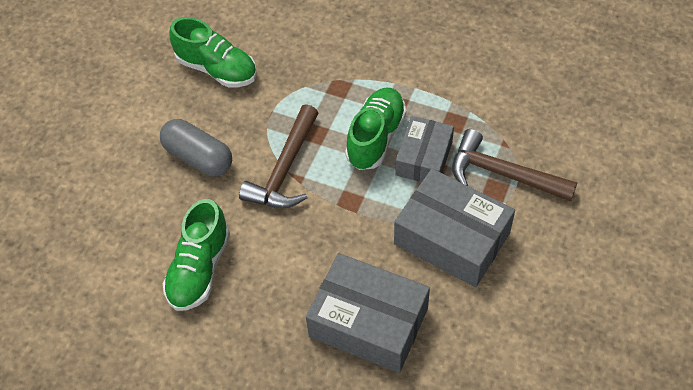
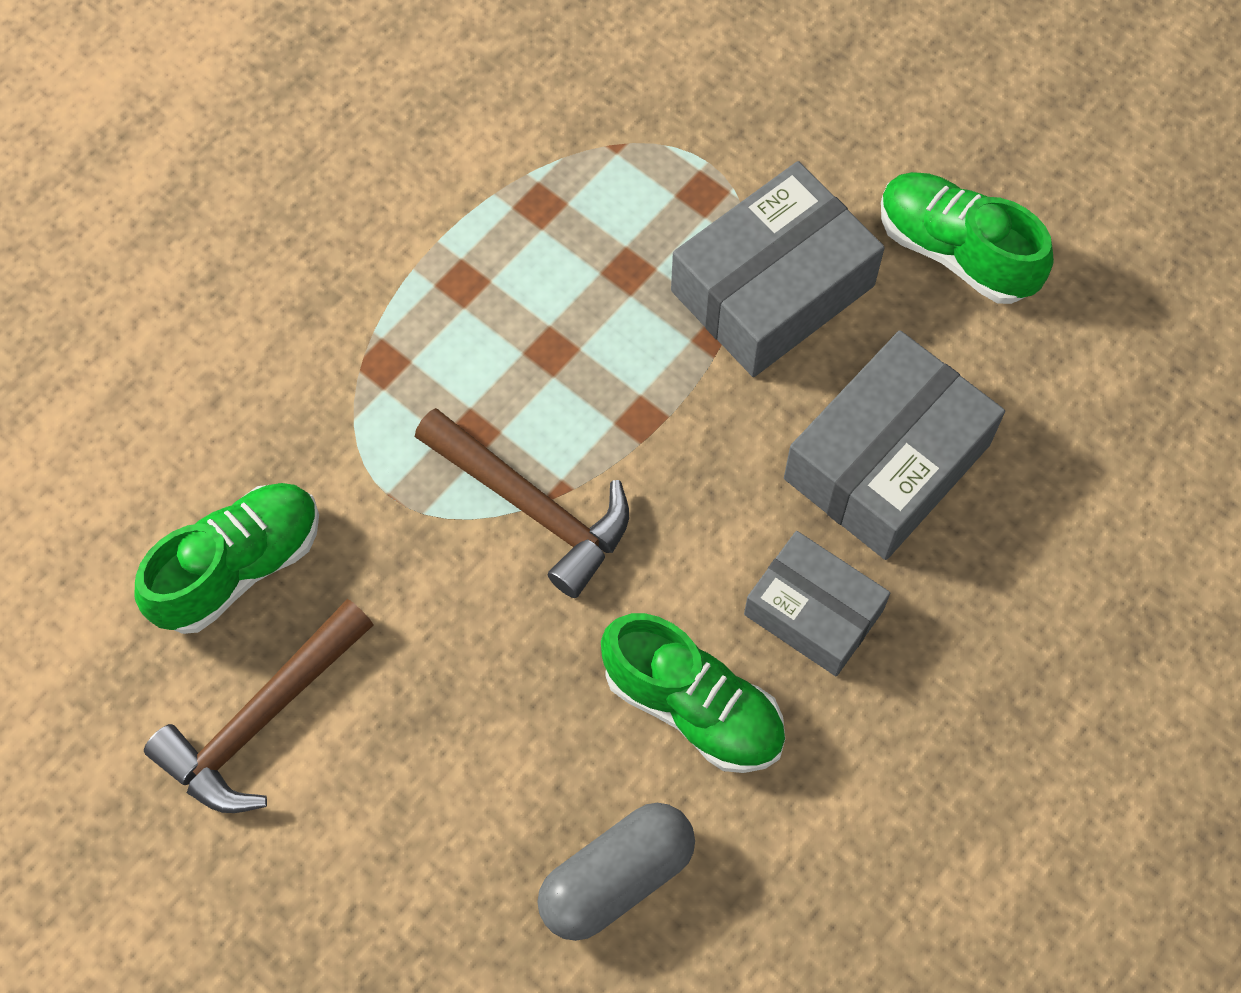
camera: 75 degrees left, 10 degrees up
(198, 157) = (444, 652): grey capsule -> grey capsule (616, 878)
(376, 137) = (522, 337): green shoe -> green shoe (956, 251)
(424, 158) = (597, 276): grey box -> grey box (813, 612)
(502, 174) = (675, 171): brown hammer -> brown hammer (261, 720)

